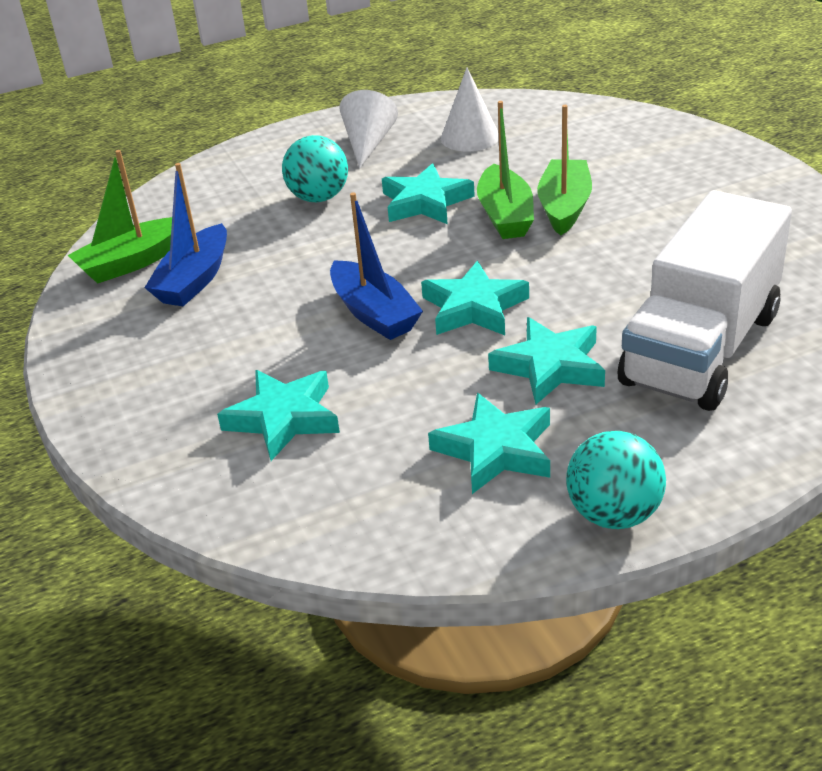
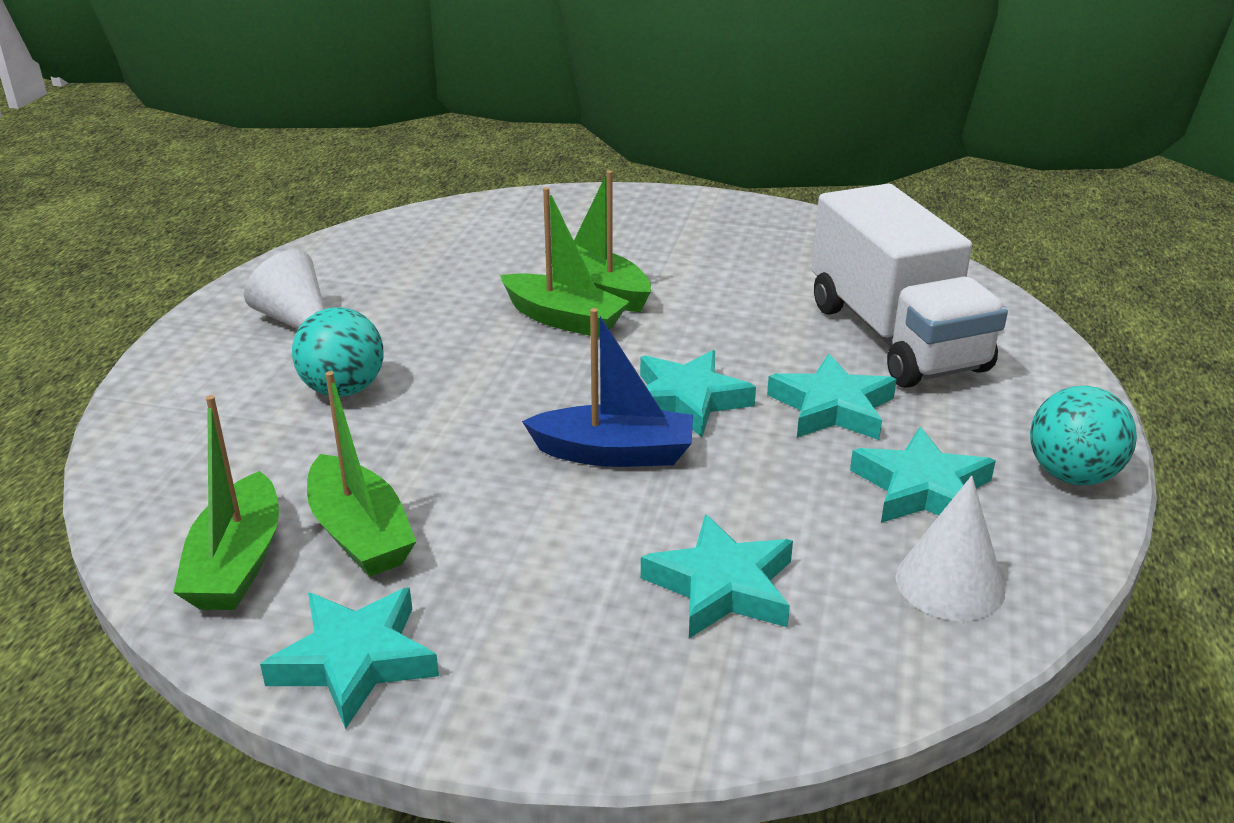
camera: 55 degrees left, 5 degrees down
(194, 280) = (360, 534): blue boat -> green boat
(425, 202) = (467, 342): turquoise star -> turquoise star (355, 660)
(470, 137) = (397, 272): white cone -> white cone (949, 583)

